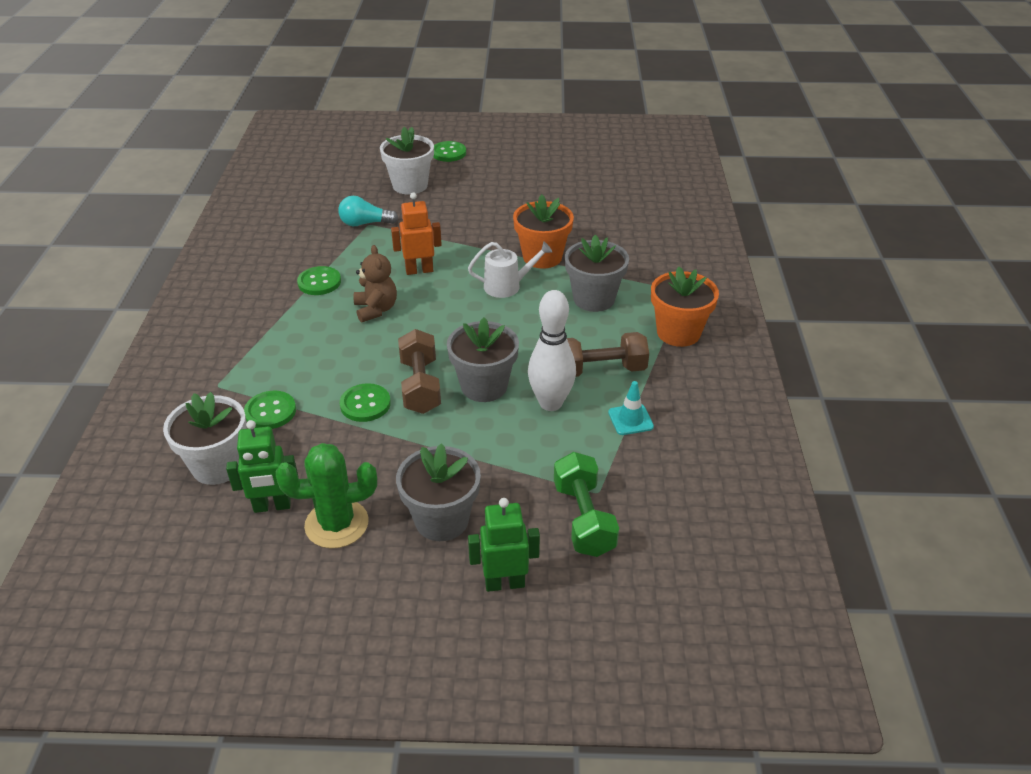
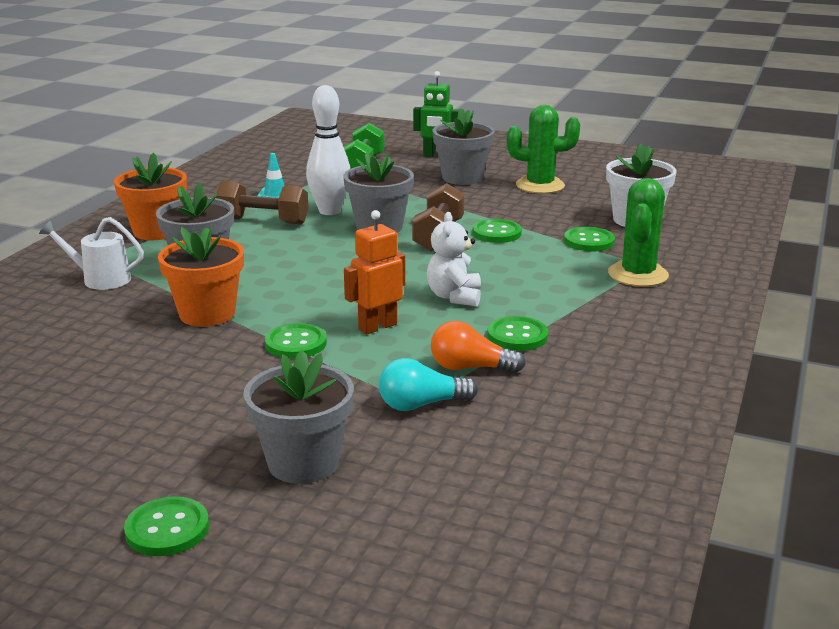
camera: 160 degrees left, 15 degrees down
(225, 370) = (638, 274): none -> green cactus
(272, 506) = (588, 198): green robot -> none
(344, 252) = (470, 368): none -> orange light bulb
(365, 223) = (421, 405): turquoise light bulb -> turquoise light bulb turned 150 degrees clockwise
(376, 309) = (454, 297): brown teddy bear -> white teddy bear
(410, 185) = (303, 463): white flower pot -> grey flower pot
(419, 270) = (377, 327): orange robot -> orange robot turned 135 degrees clockwise
(464, 247) = (296, 343): none -> green button
(507, 286) = (283, 293): white watering can -> white watering can (101, 279)

